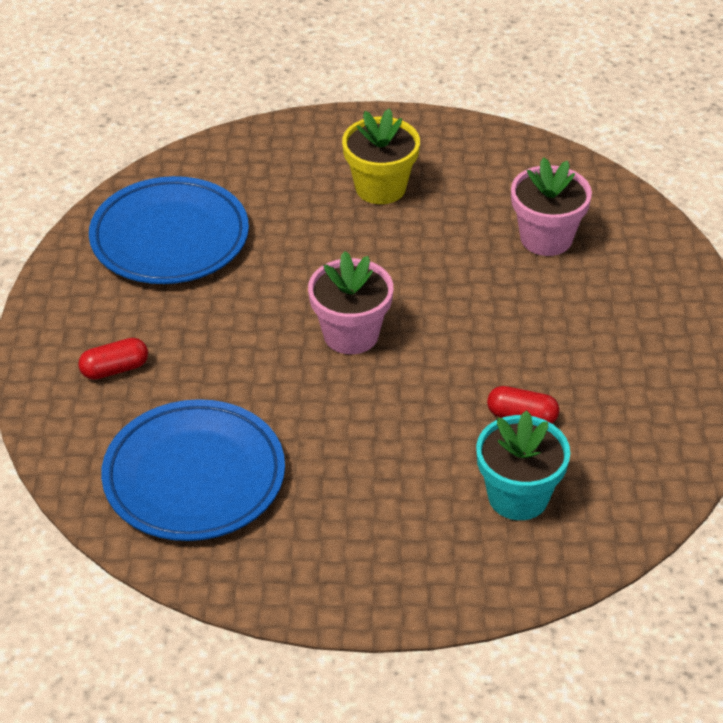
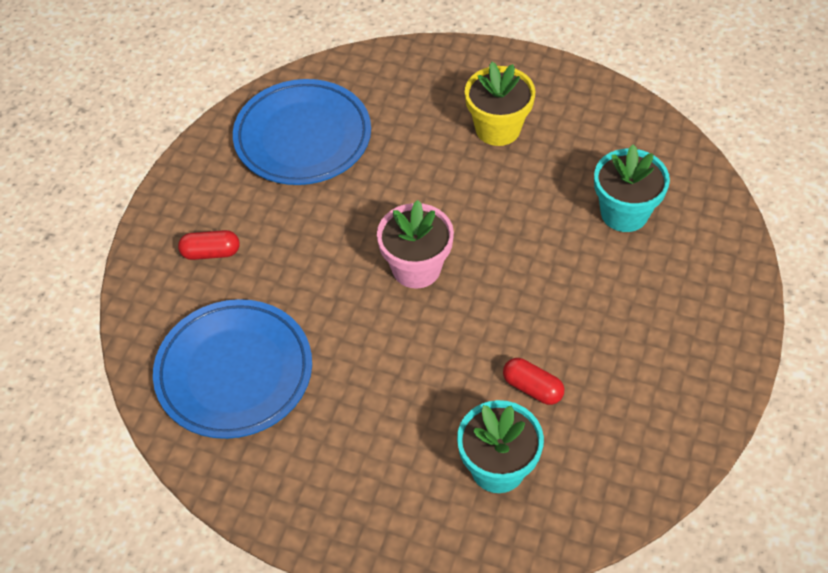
camera: 20 degrees right, 10 degrees up
(546, 238) = (624, 213): pink flower pot -> turquoise flower pot

